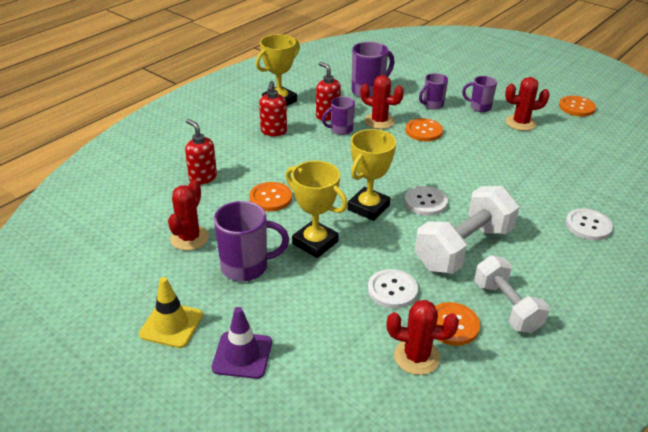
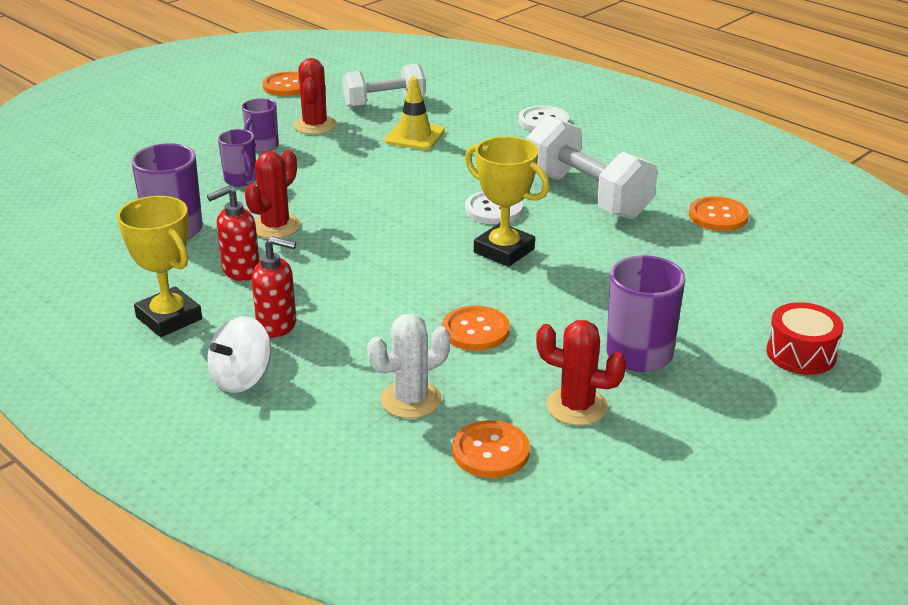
camera: 85 degrees left, 5 degrees down
(171, 325) = (764, 413): yellow traffic cone -> yellow traffic cone (414, 136)
(202, 178) = (410, 400): red soap dispenser -> white cactus
(226, 126) = (242, 378): none -> white spinning top
(242, 355) = (801, 354): purple traffic cone -> red drum
(315, 243) = (582, 295): yellow trophy -> none
(340, 130) = (291, 261): purple mug -> none
(392, 290) = (668, 246): white button -> none
(416, 357) = (770, 241): red cactus -> none
(423, 131) = (316, 194): orange button -> orange button (491, 451)
(506, 307) = (683, 183): white dumbbell -> white dumbbell (384, 103)

